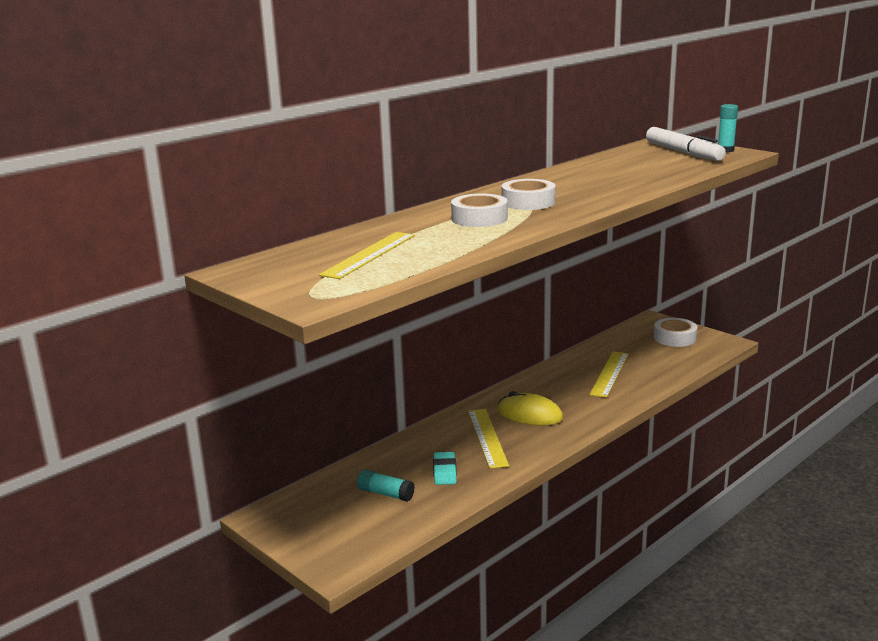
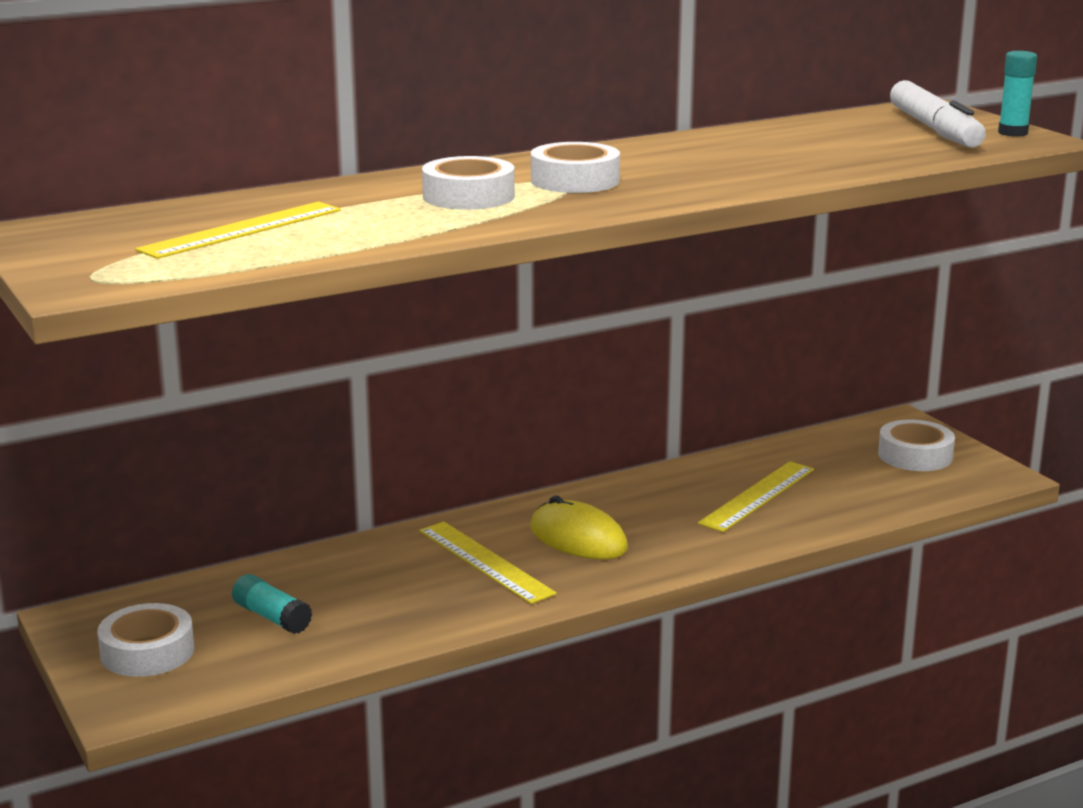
camera: 15 degrees right, 0 degrees up
(324, 529) = (147, 652): none -> white tape
(445, 472) = (382, 601): turquoise eraser -> none
(487, 437) = (485, 562): yellow ruler -> yellow ruler turned 45 degrees counterclockwise

